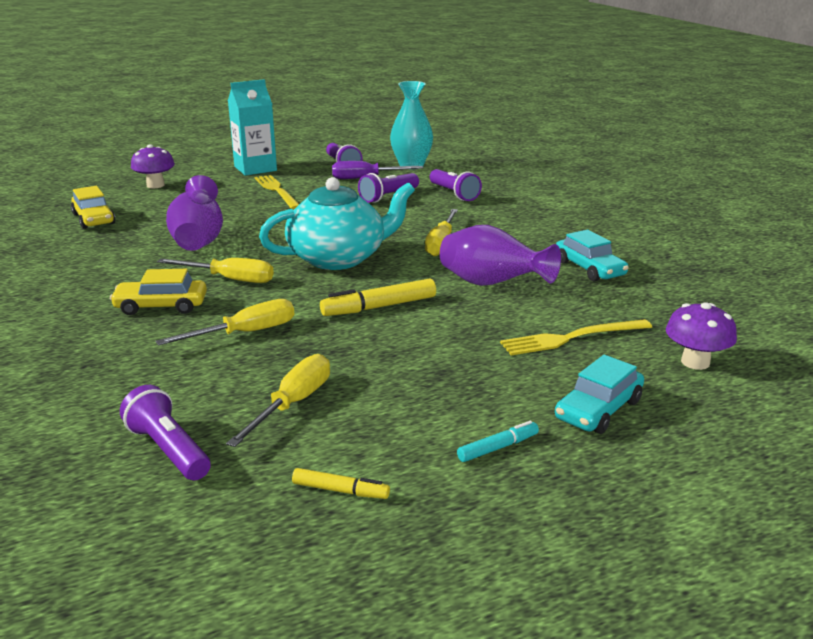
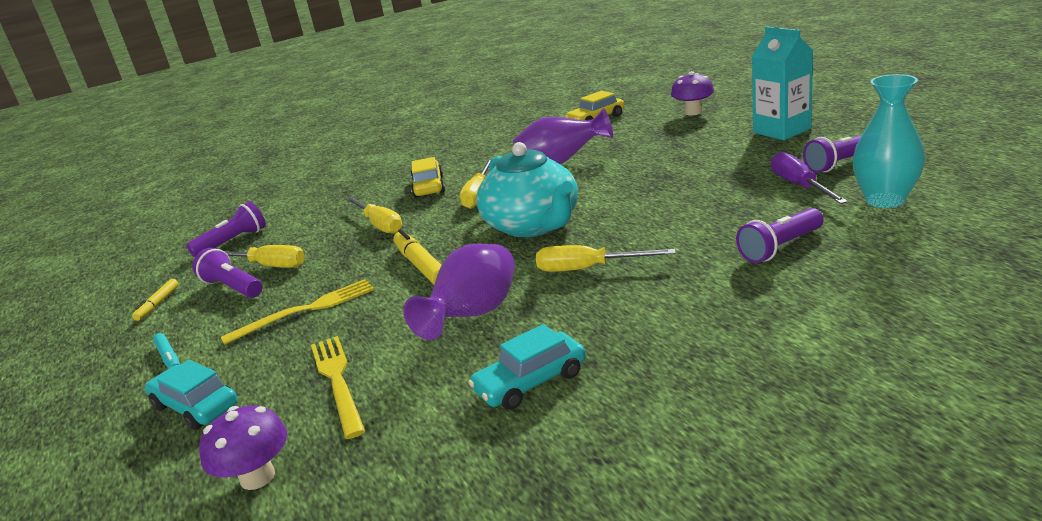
camera: 90 degrees right, 0 degrees up
(277, 191) = (714, 157): yellow fork -> yellow fork (306, 310)
(388, 197) = (736, 211): purple flashlight -> purple flashlight (232, 287)

